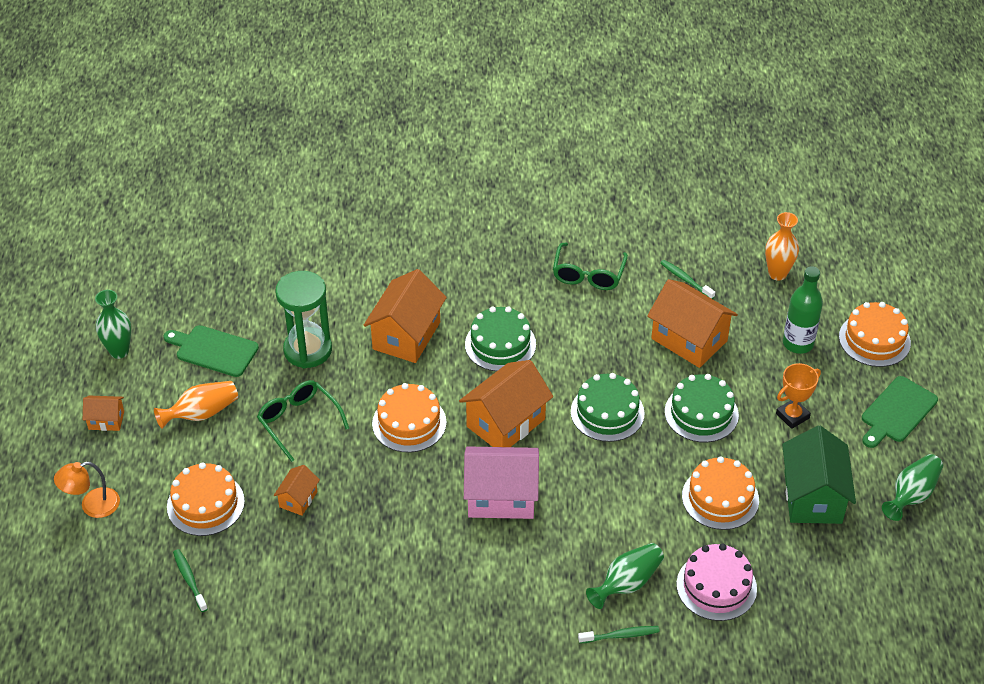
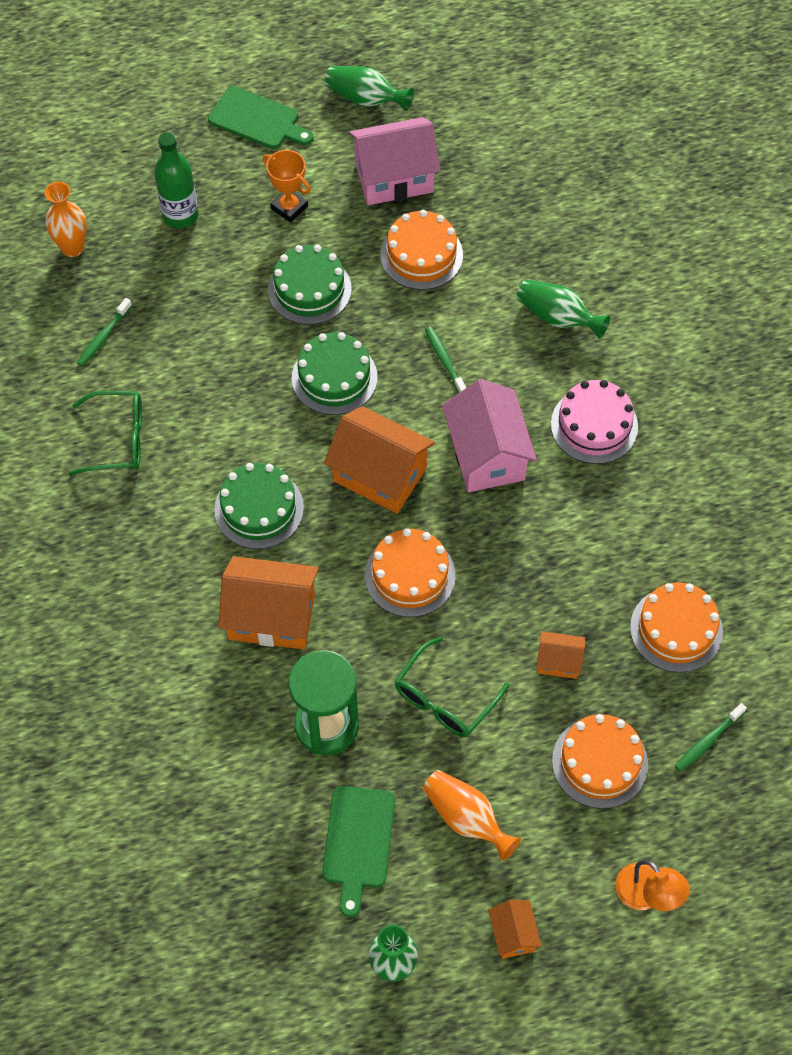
camera: 105 degrees left, 15 degrees up
(620, 635) = (621, 311): green toothbrush -> green toothbrush (445, 360)
(689, 340) = (201, 318): orange house -> none
(716, 586) = (534, 242): pink cake -> pink cake (594, 425)
(813, 497) = (394, 177): green house -> pink house
(874, 340) = (157, 148): orange cake -> orange cake (676, 629)

